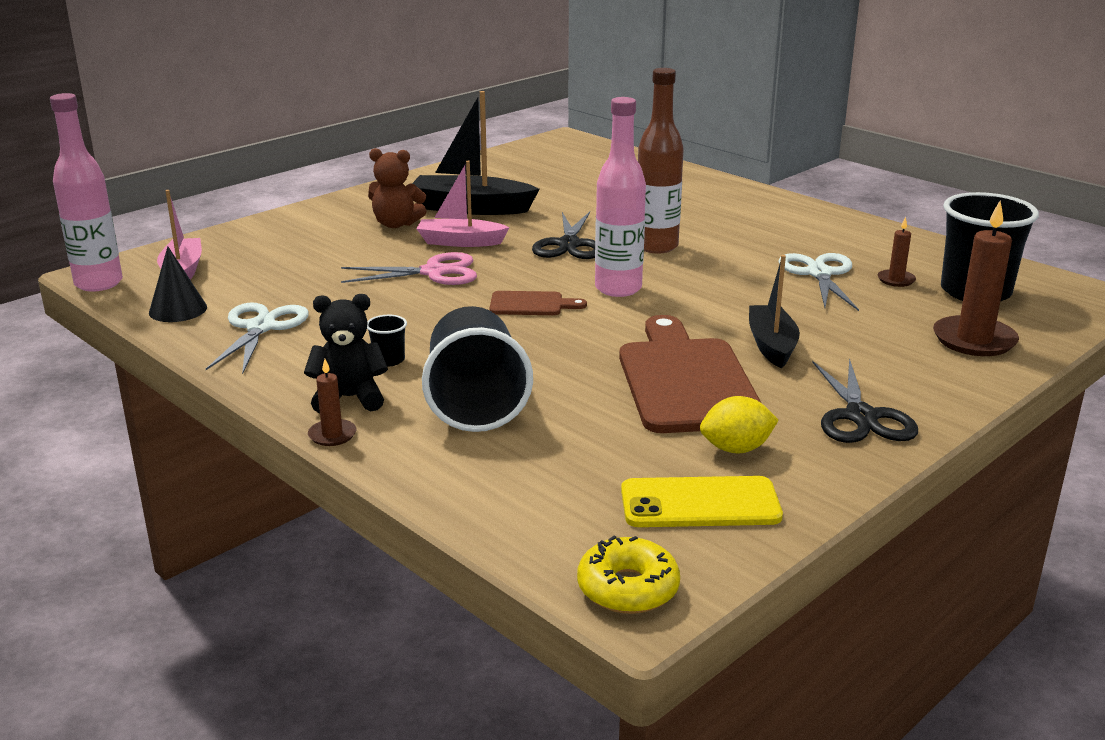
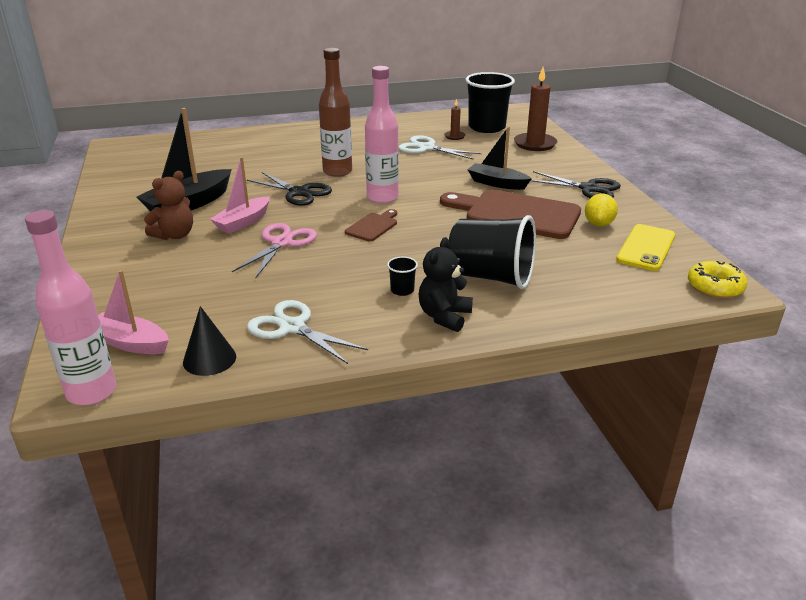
camera: 60 degrees left, 5 degrees up
(332, 435) = (491, 334): brown candle -> none

